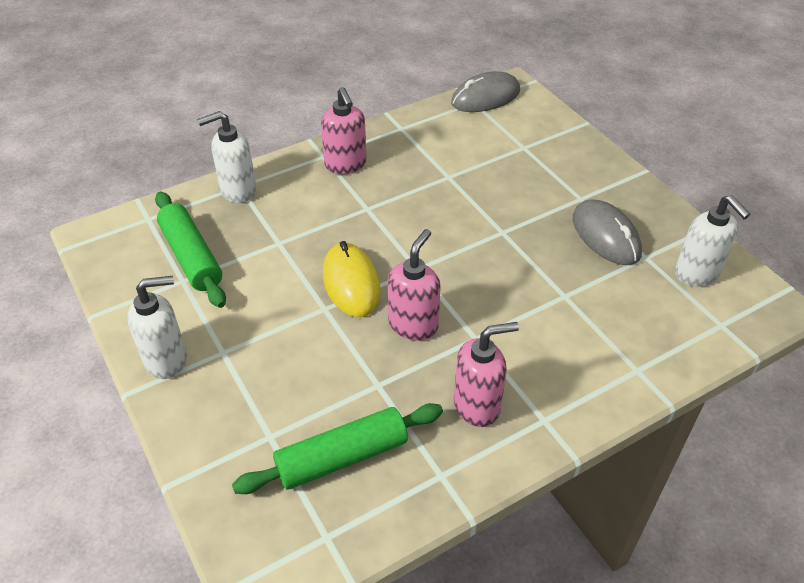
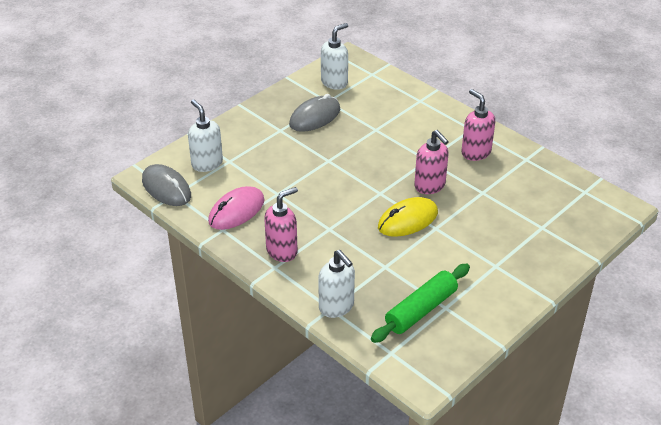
camera: 105 degrees left, 5 degrees down
(166, 359) = (516, 290): white soap dispenser -> white soap dispenser (207, 163)
(342, 457) = (538, 196): green rolling pin -> none
(413, 324) = (430, 186): pink soap dispenser -> pink soap dispenser turned 135 degrees counterclockwise
(427, 141) = (236, 211): none -> pink mouse

